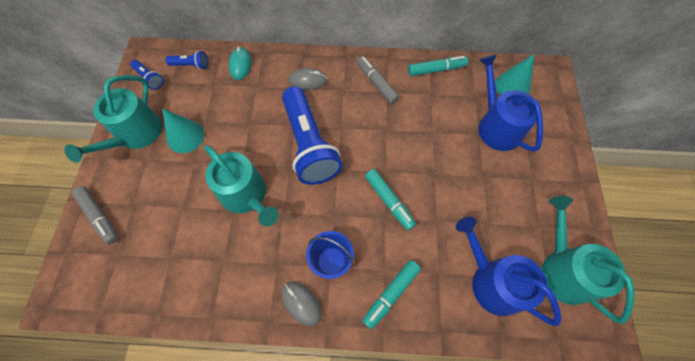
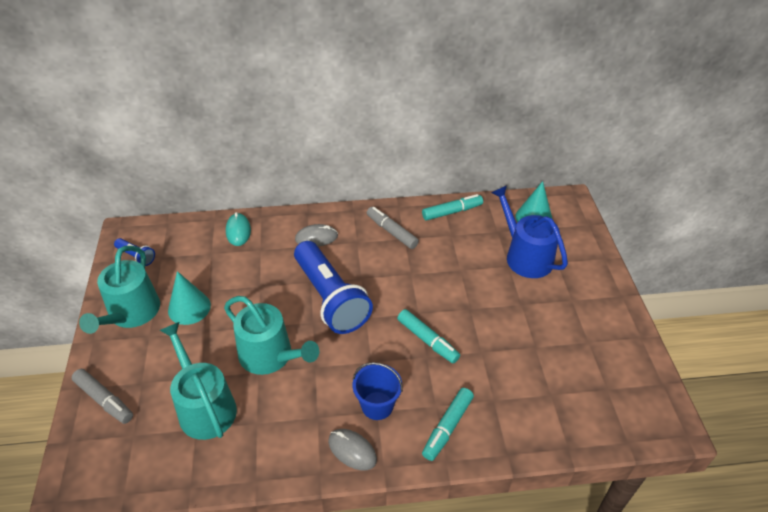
camera: 10 degrees left, 20 degrees down
(191, 65) = (182, 238): blue flashlight -> none
(492, 281) = (550, 399): blue watering can -> none
(563, 270) = (619, 378): turquoise watering can -> turquoise watering can (204, 407)

